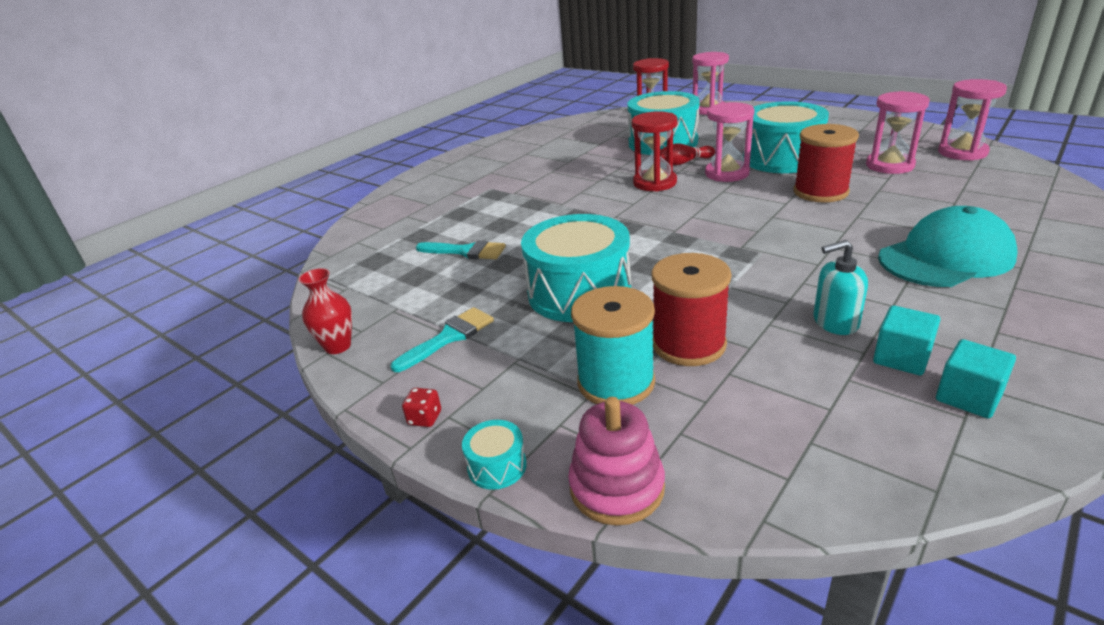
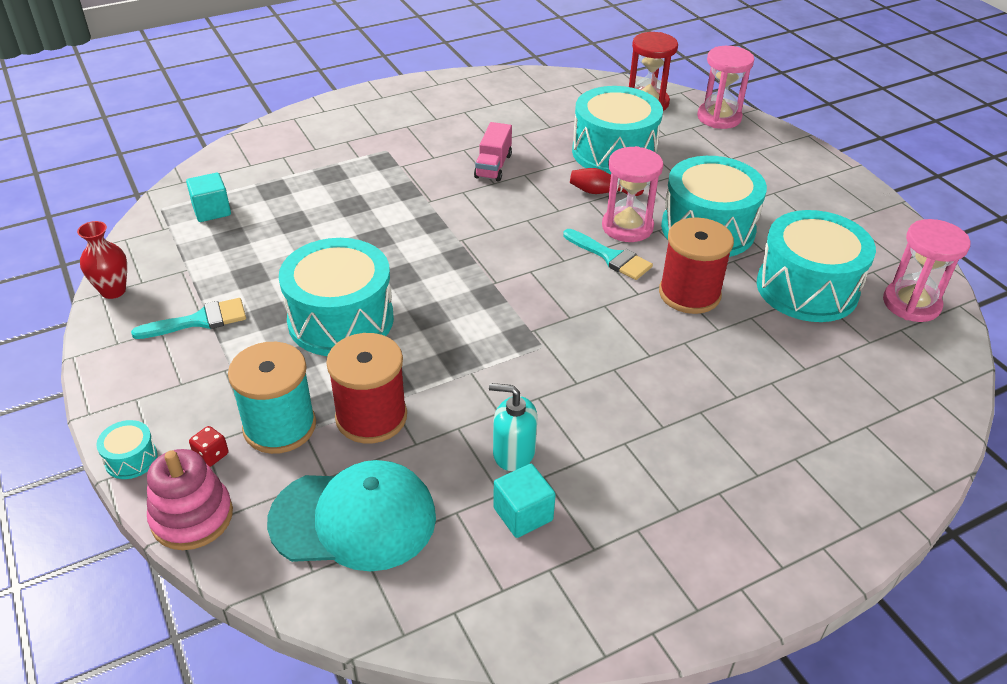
camera: 20 degrees right, 10 degrees up
(425, 418) = (119, 392): red dice -> red dice (211, 455)
(466, 251) = (294, 227): turquoise brush -> turquoise brush (611, 257)
(586, 173) = (493, 166): none -> pink truck
(654, 183) = (544, 209): red hourglass -> none
(889, 165) = (807, 288): pink hourglass -> turquoise drum
(946, 257) = (703, 430): turquoise cap -> turquoise cap (354, 519)
(968, 397) = (528, 575): turquoise cube -> turquoise cube (212, 210)

